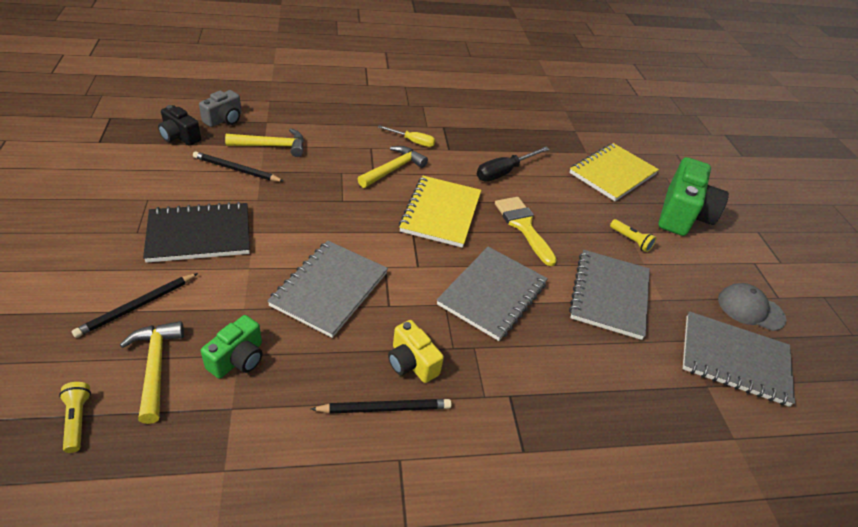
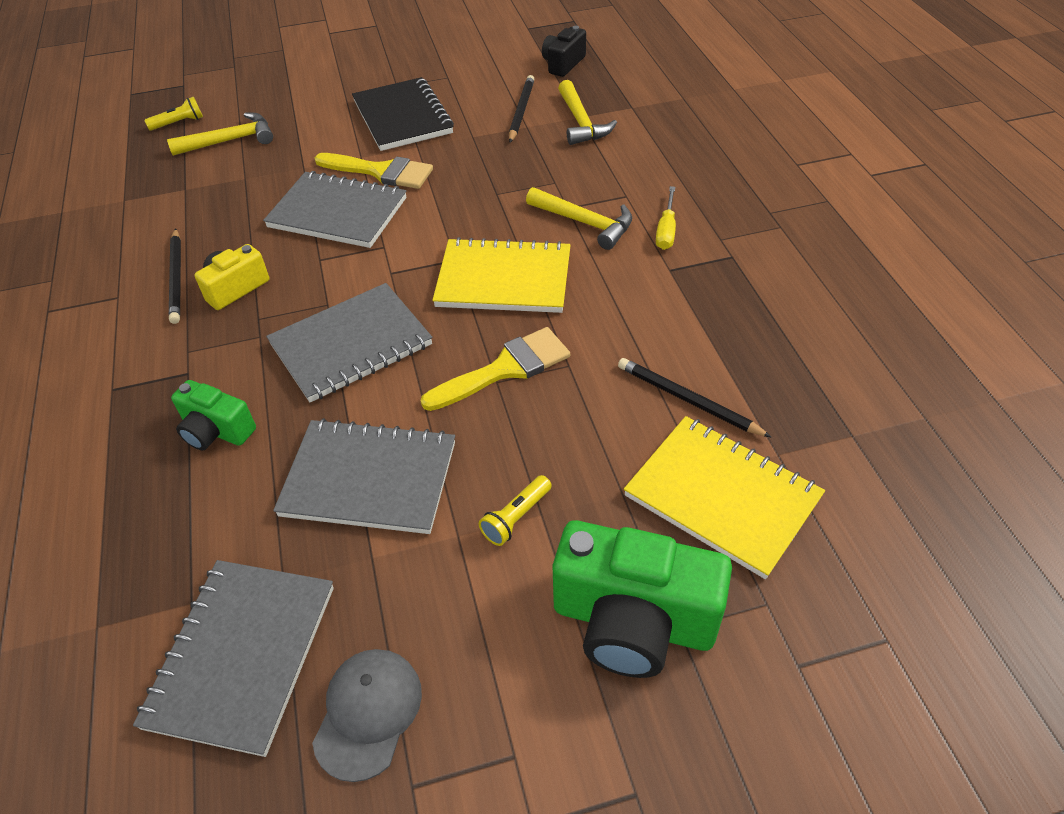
camera: 90 degrees right, 5 degrees up
(137, 306) = (299, 113): black pencil -> black pencil (688, 400)
(224, 119) = (616, 80): grey camera -> none
(238, 359) = (239, 179): green camera -> green camera (216, 431)
(280, 257) = (381, 172): none -> yellow brush
(492, 294) = (351, 345): grey notebook -> grey notebook turned 60 degrees counterclockwise
(504, 172) = (640, 337): black screwdriver -> none

